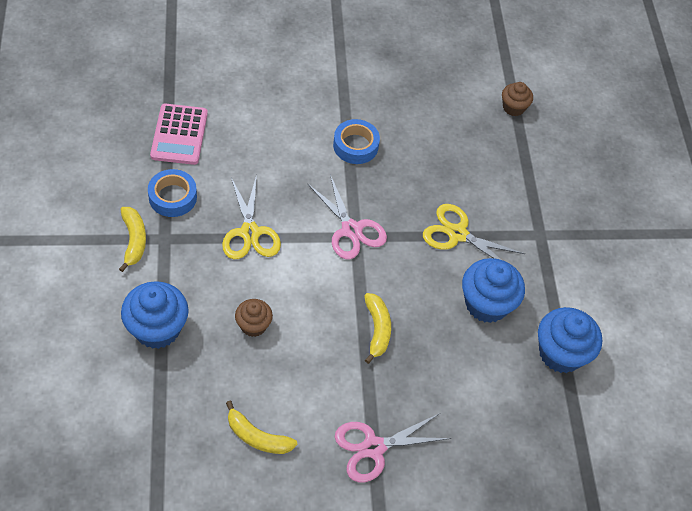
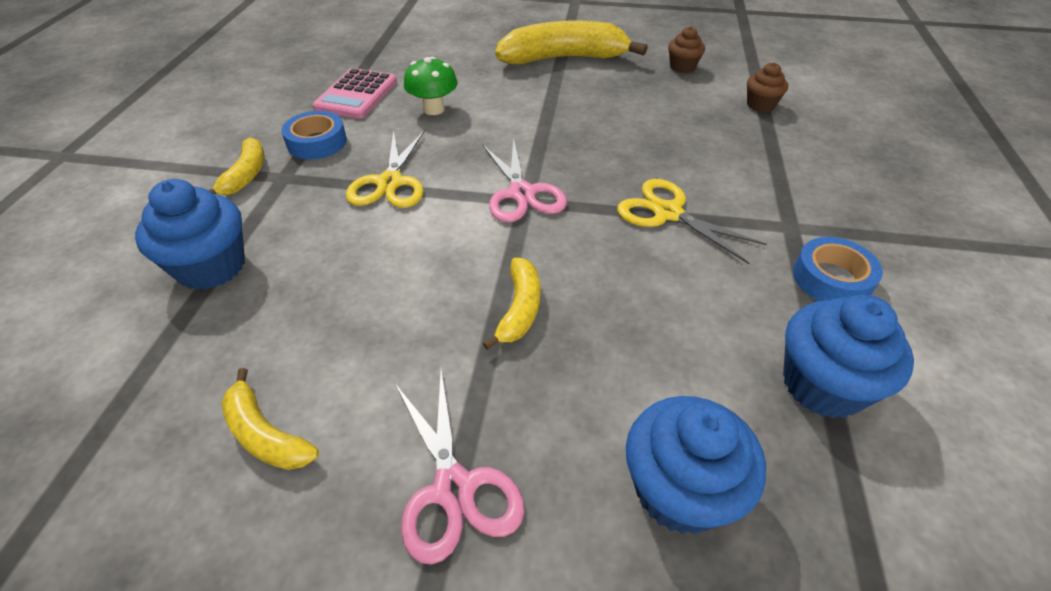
camera: 20 degrees right, 10 degrees down
(253, 145) = (433, 109): none -> green mushroom
(253, 325) = (342, 280): brown cupcake -> brown cupcake (682, 67)
(343, 63) = (563, 58): none -> yellow banana
(355, 146) = (555, 120): blue tape -> blue tape (831, 279)
(373, 447) = (454, 488): pink scissors -> pink scissors turned 105 degrees counterclockwise
(486, 304) = (699, 299): blue cupcake -> blue cupcake (679, 490)

